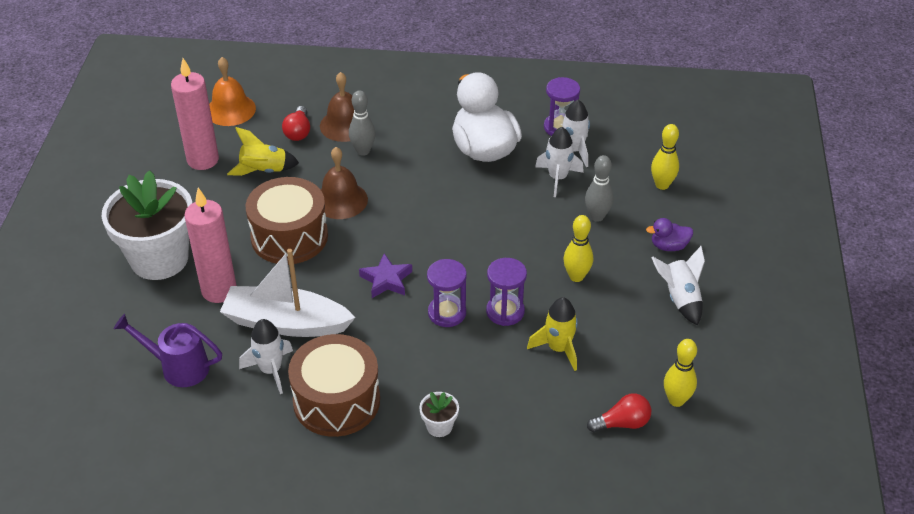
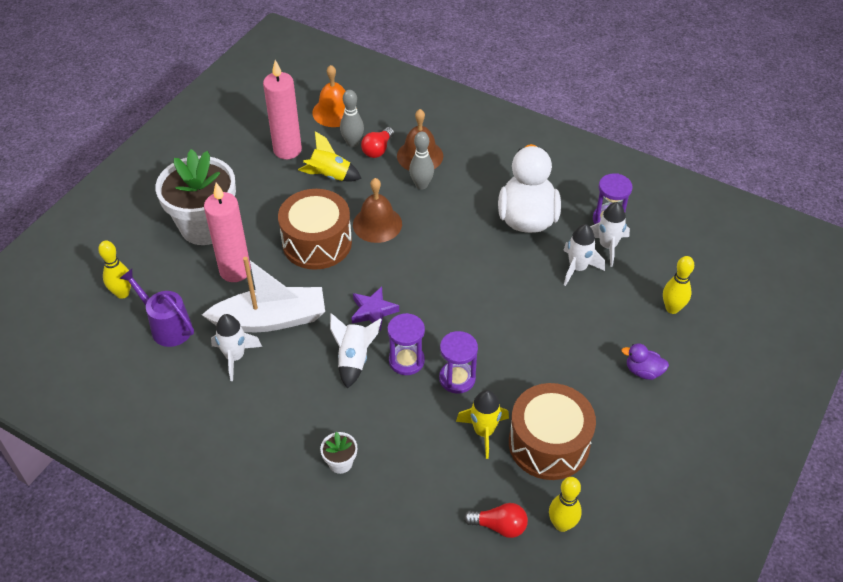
camera: 25 degrees right, 5 degrees up
(286, 323) = (270, 319): white boat -> white boat turned 135 degrees clockwise
(336, 401) = (271, 405): brown drum -> brown drum (549, 444)
(576, 276) = (539, 369): yellow bowling pin -> yellow bowling pin (122, 293)
(597, 216) = (592, 318): grey bowling pin -> grey bowling pin (353, 143)
(680, 298) = (623, 427): white rocket -> white rocket (354, 359)

